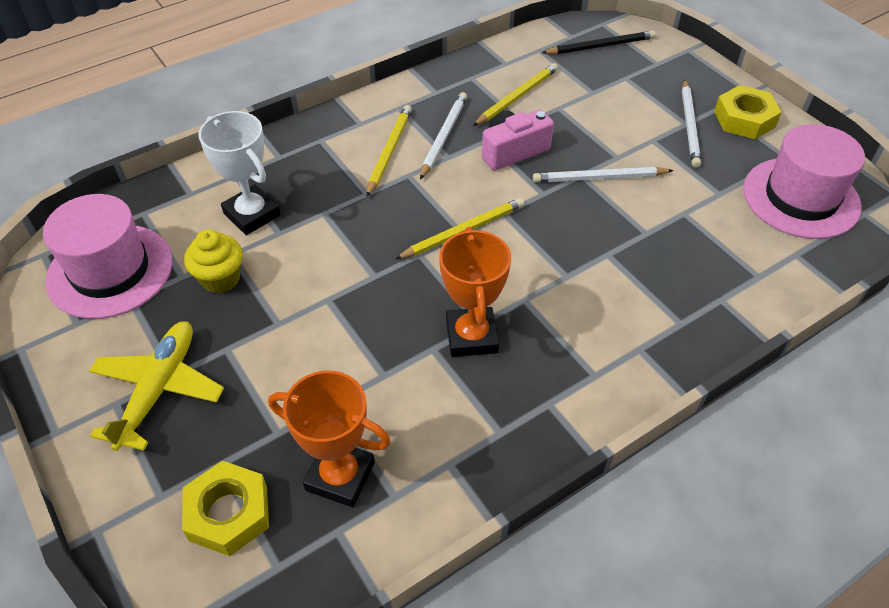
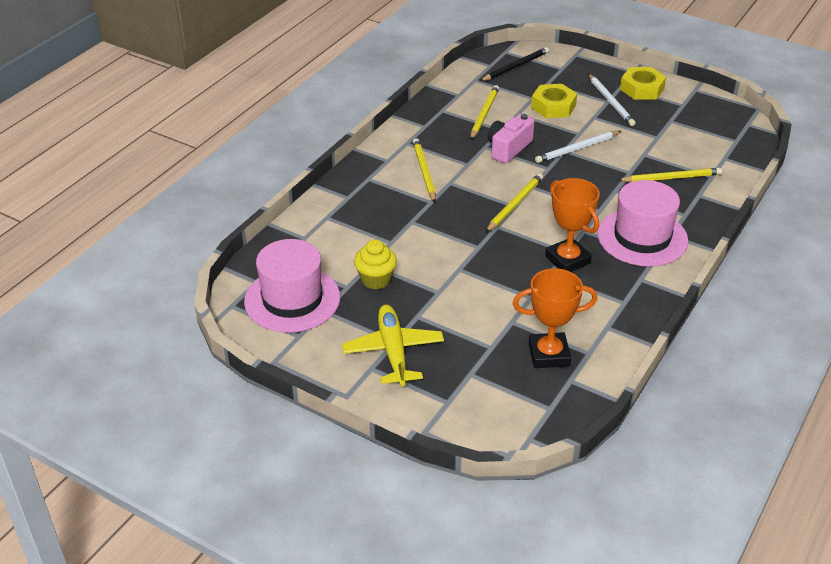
camera: 25 degrees left, 10 degrees down
(228, 513) = (498, 395): yellow nut -> yellow nut (553, 106)
(252, 214) = (362, 237): white trophy -> none
(443, 136) = (454, 152): white pencil -> none
(698, 260) = (671, 178): none -> yellow pencil
(801, 198) = (706, 126): pink hat -> pink hat (642, 237)

